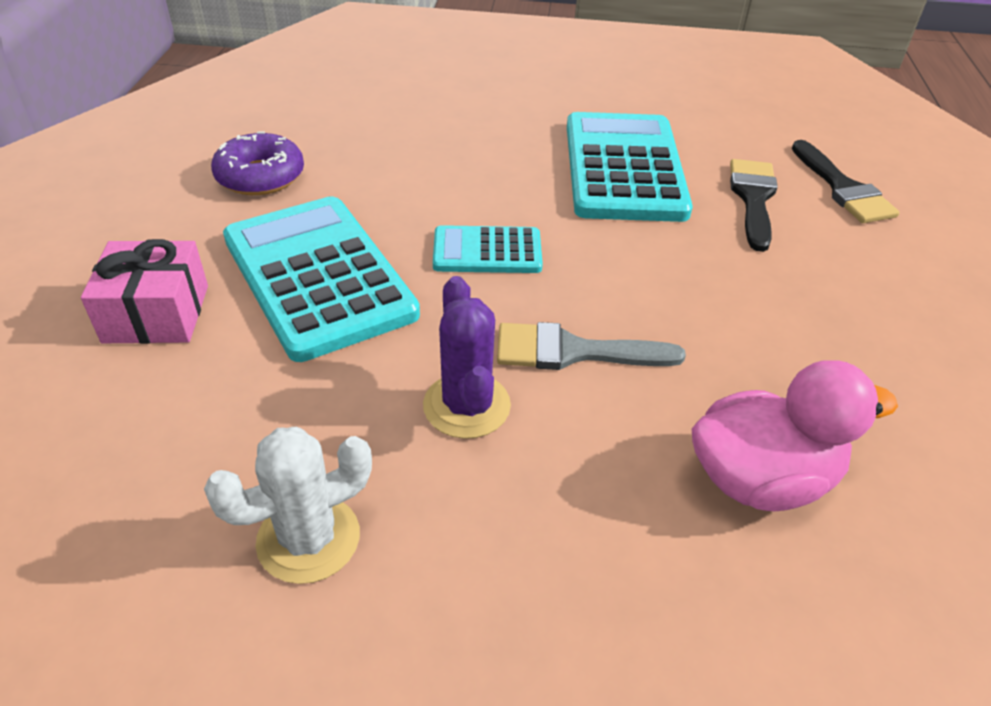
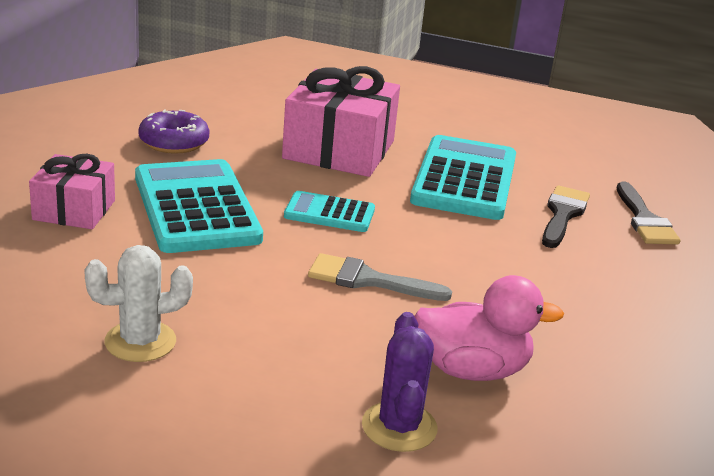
camera: 10 degrees right, 15 degrees down
(464, 151) = (339, 150): none -> pink gift
(466, 405) = (275, 295): purple cactus -> purple cactus (399, 427)

